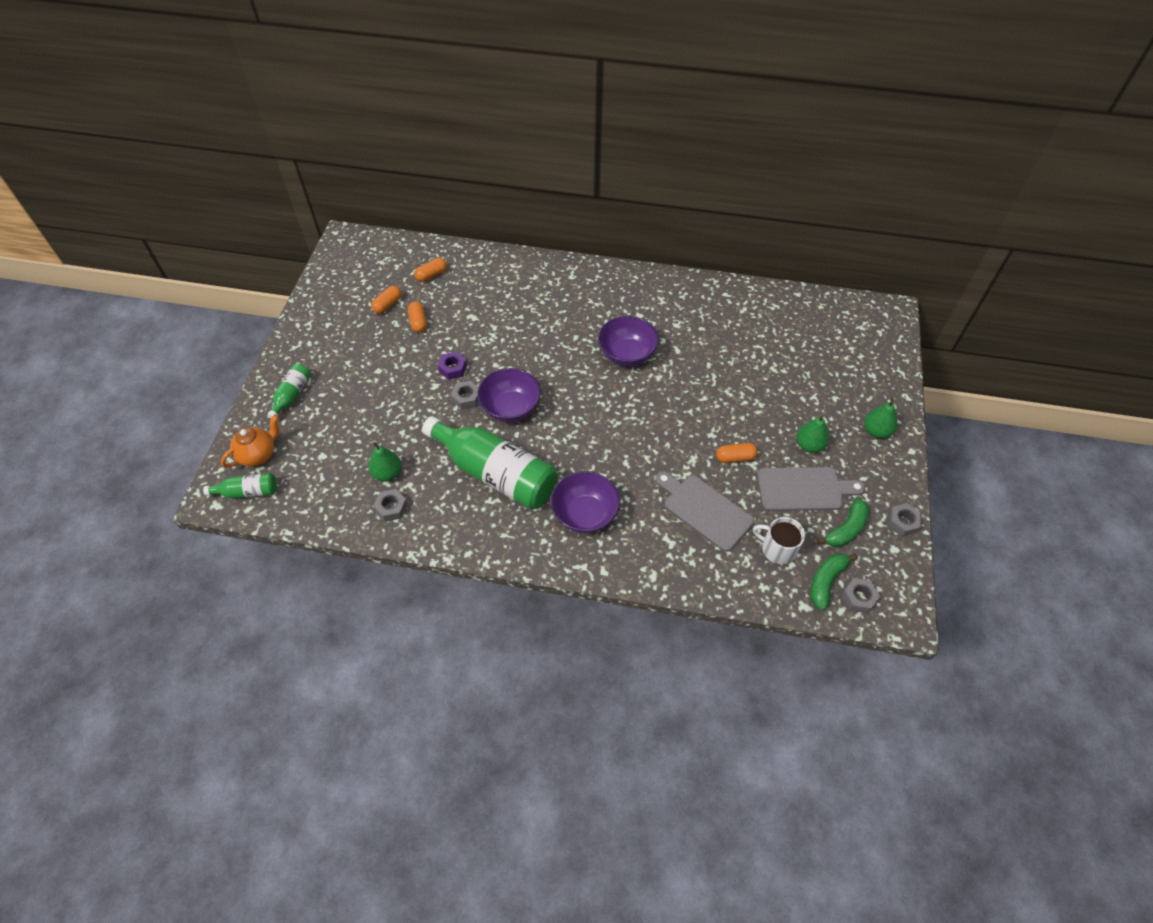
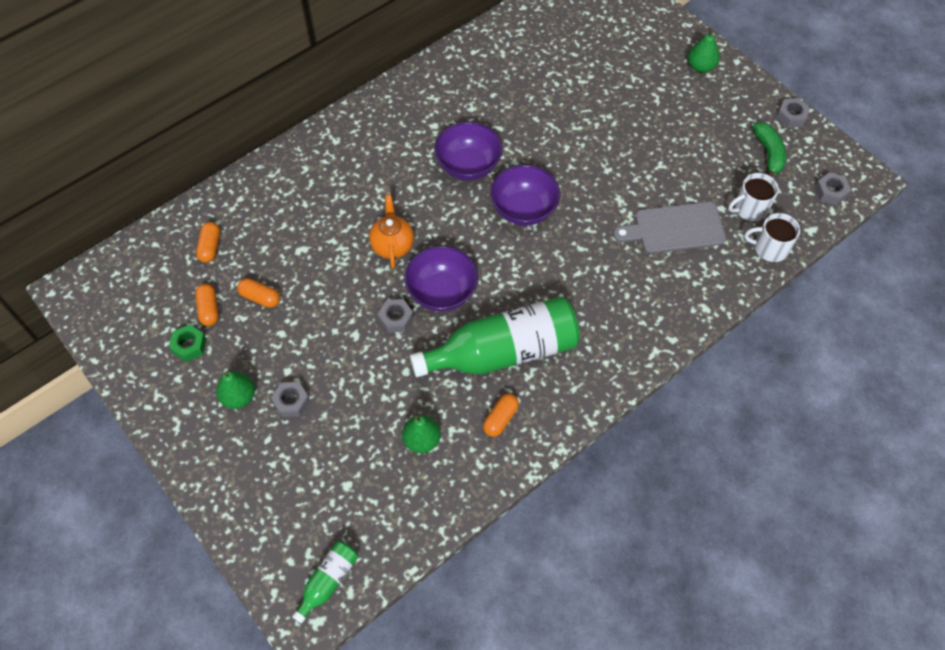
camera: 50 degrees left, 5 degrees up
(258, 454) = (289, 544): orange teapot -> orange teapot (392, 245)
(292, 395) = (241, 468): green bottle -> none
(354, 314) = (189, 346): none -> green nut
(391, 508) = (465, 461): grey nut -> grey nut (291, 402)
(453, 368) = (349, 306): purple nut -> none
(585, 514) = (606, 314): purple bowl -> purple bowl (523, 209)
(735, 457) = (644, 171): orange capsule -> orange capsule (500, 419)
(755, 586) = (770, 248): none -> white mug
(804, 489) = (712, 151): grey cutting board -> none
(809, 445) = (675, 116): green pear -> green pear (239, 397)
(826, 581) = (802, 200): green banana -> none

